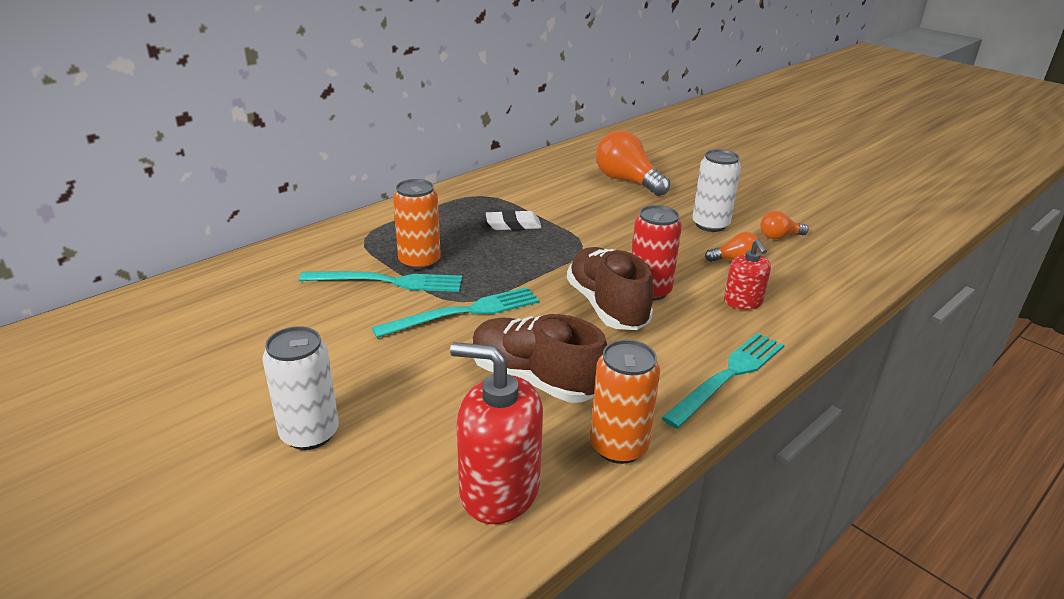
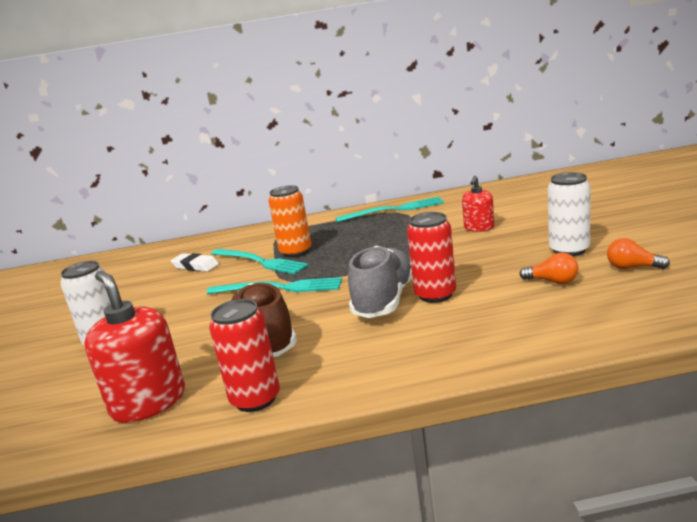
camera: 40 degrees right, 10 degrees down
(513, 225) = (392, 234): white eraser -> white eraser (195, 266)
(607, 306) = (384, 300): brown shoe -> grey shoe
(618, 447) = (255, 399): orange can -> red can
(627, 181) = (535, 209): orange light bulb -> none
(728, 376) = (411, 372): turquoise fork -> turquoise fork (394, 210)
(743, 302) = (511, 317): red soap dispenser -> red soap dispenser (479, 228)

